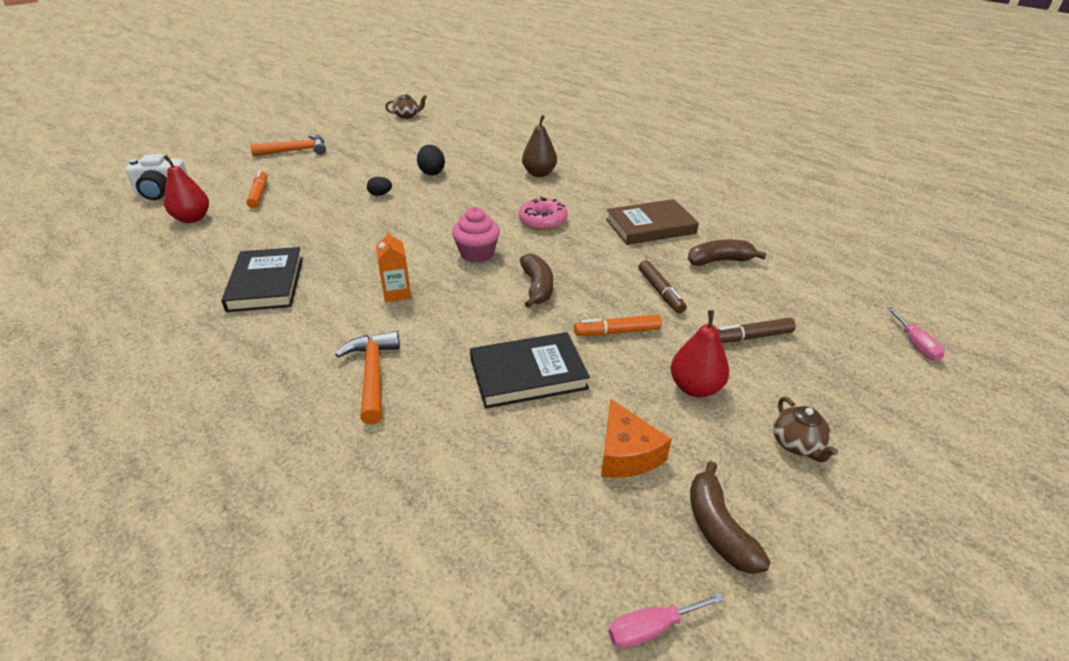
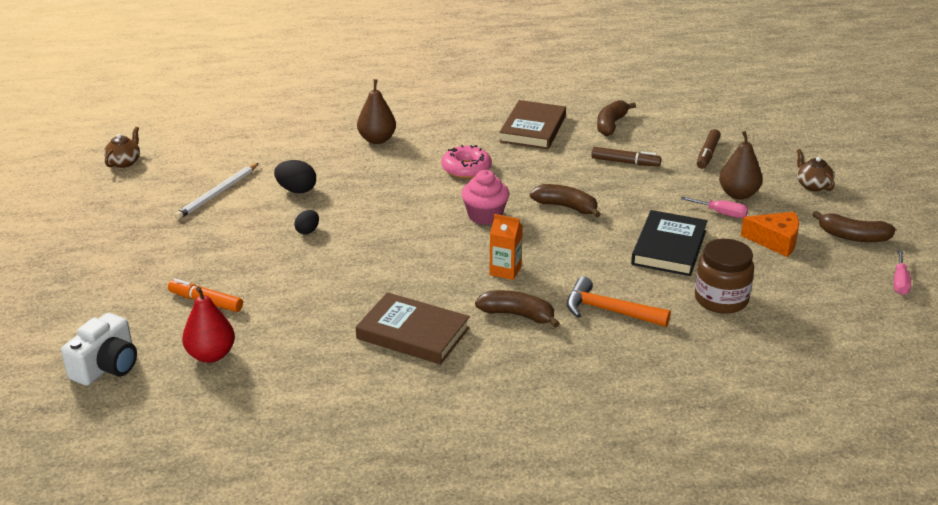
camera: 55 degrees left, 5 degrees down
(266, 283) = (413, 333): black book -> brown book
(296, 151) = (117, 254): orange hammer -> none
(328, 324) = (517, 315): none -> brown banana
(399, 151) = (217, 193): none -> white pencil
(456, 449) = (721, 299): none -> brown jar
(617, 332) = (655, 197): orange marker -> none
(695, 388) = (738, 194): red pear -> brown pear
(797, 444) = (812, 185): brown teapot -> brown teapot turned 135 degrees counterclockwise
(916, 344) = (764, 109): pink screwdriver -> pink screwdriver (721, 213)

